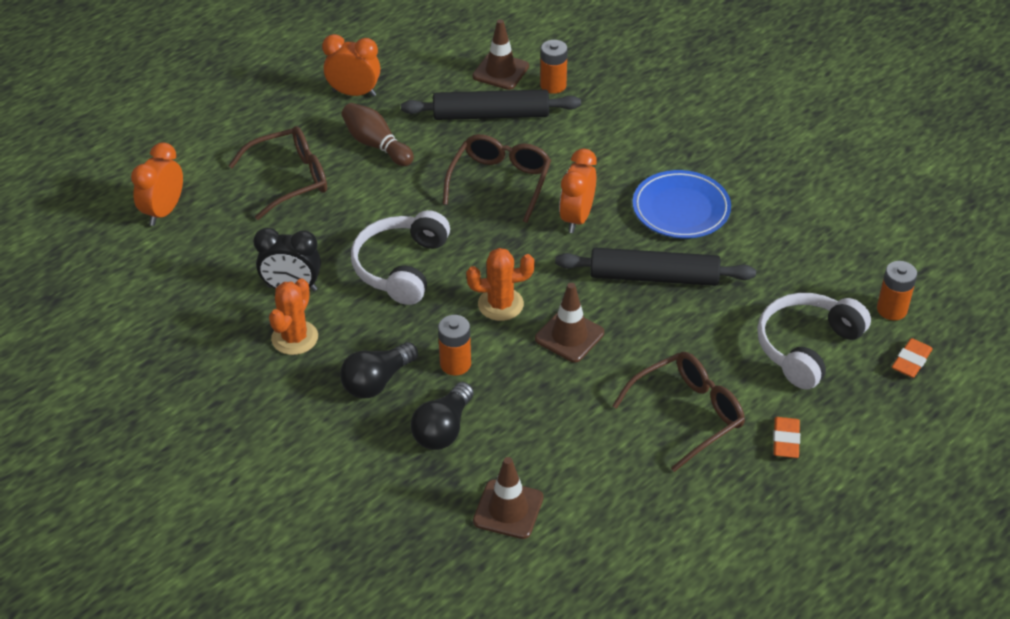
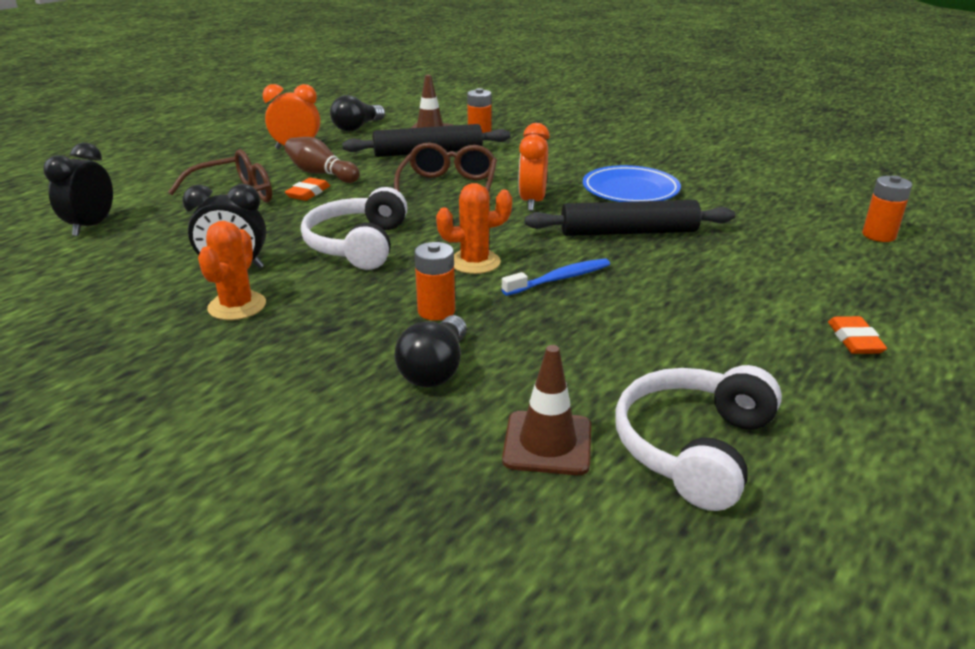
camera: 10 degrees left, 15 degrees down
(164, 211) = (91, 226): orange clock -> black clock
(377, 381) = (343, 334): black light bulb -> black light bulb (357, 127)
(569, 336) = (560, 279): brown traffic cone -> blue toothbrush
(688, 414) = (727, 328): brown glasses -> none
(807, 347) = (817, 266): white headphones -> white headphones (693, 447)
(911, 361) = (931, 267): orange eraser -> orange eraser (308, 193)

